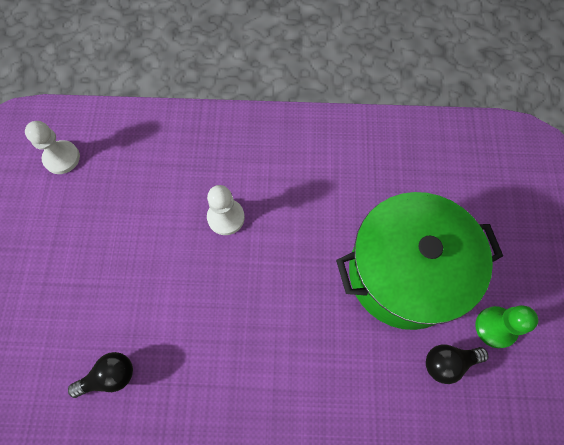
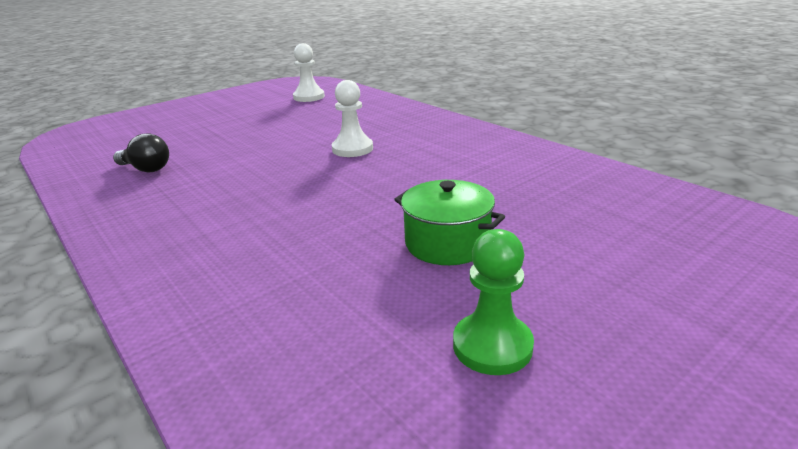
camera: 50 degrees right, 40 degrees down
(404, 273) = (447, 243): green pot -> green pot, size x0.49
(448, 362) = (377, 328): black light bulb -> none

